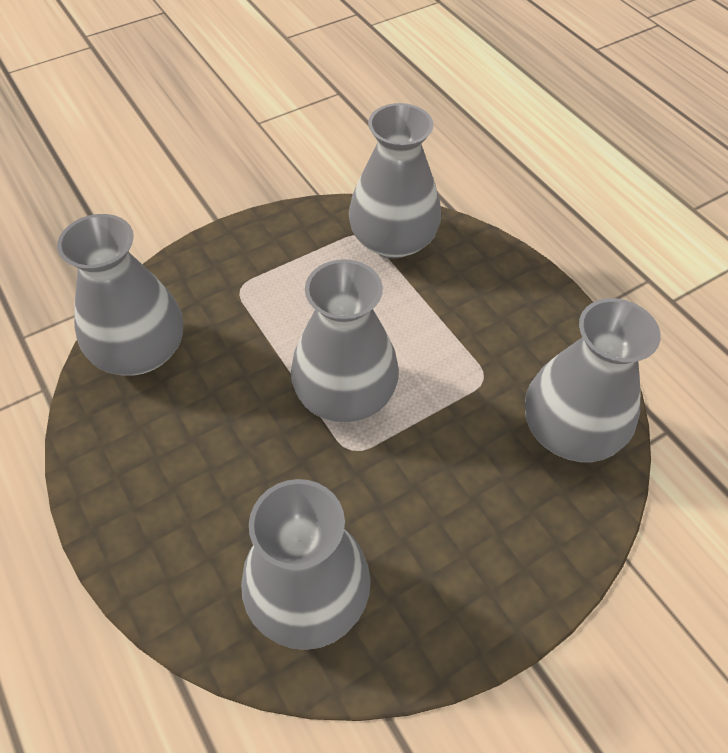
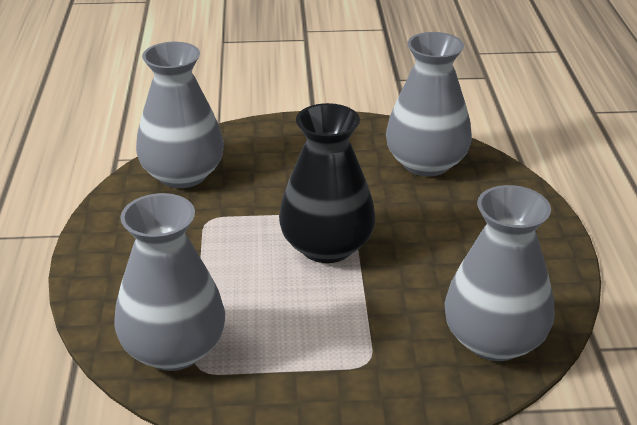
camera: 150 degrees left, 20 degrees down
(345, 394) = (327, 246): grey vase -> black vase

